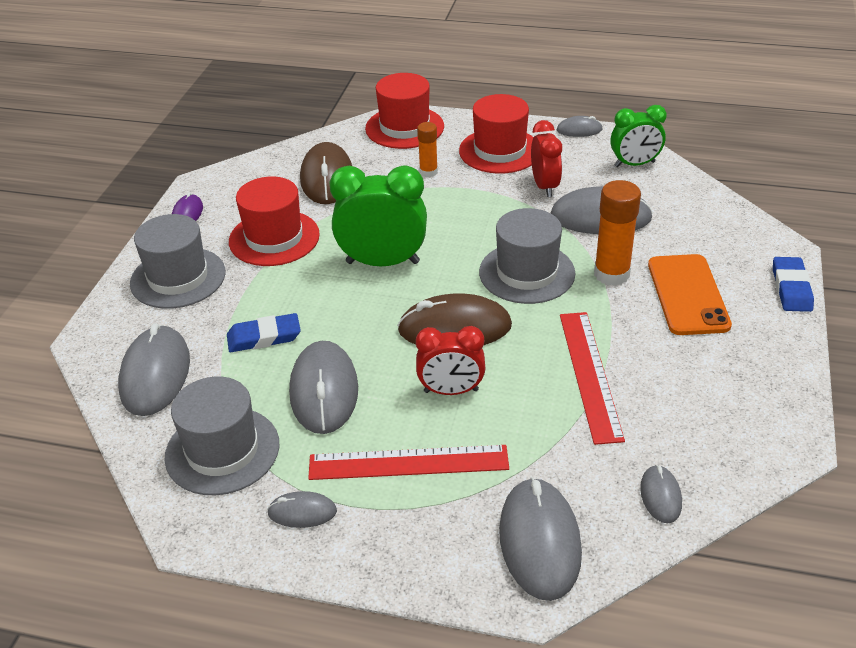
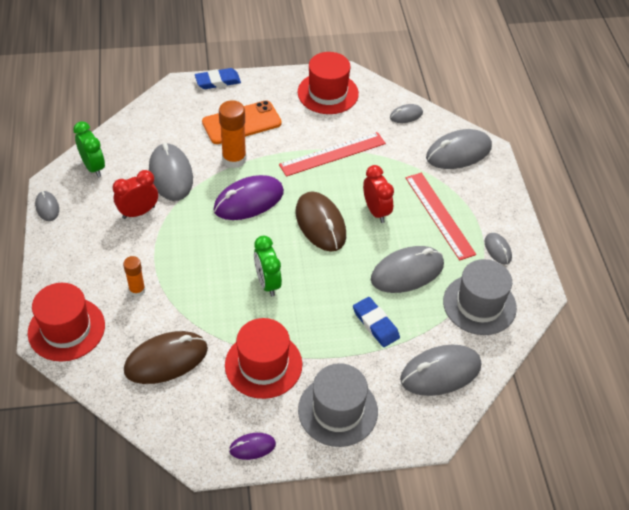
camera: 115 degrees left, 10 degrees up
(382, 262) = (267, 283): green clock -> green clock, size x0.64
(500, 151) = (92, 251): red hat -> red hat (328, 93)
(527, 273) = (249, 201): grey hat -> purple mouse

